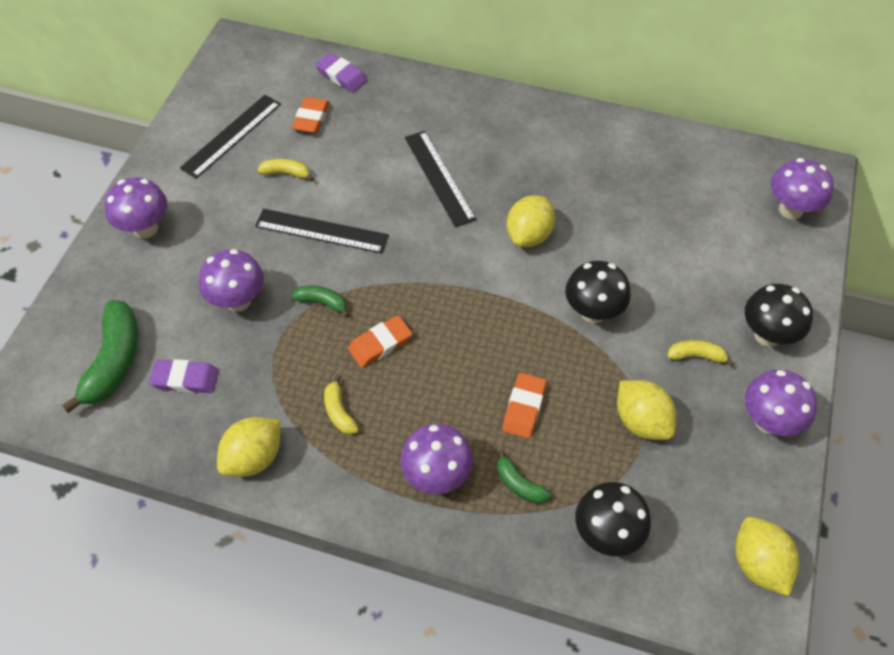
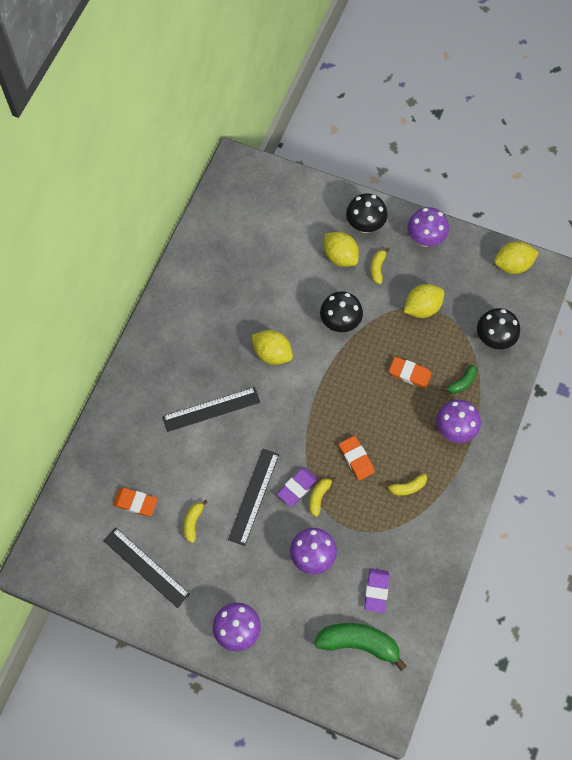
camera: 85 degrees left, 10 degrees up
(254, 457) = (438, 542): yellow lemon -> yellow lemon (340, 256)
(322, 302) = (319, 497): green banana -> yellow banana
(341, 76) = (89, 477): purple eraser -> purple eraser (297, 487)
(790, 210) = (267, 188): purple mushroom -> none

